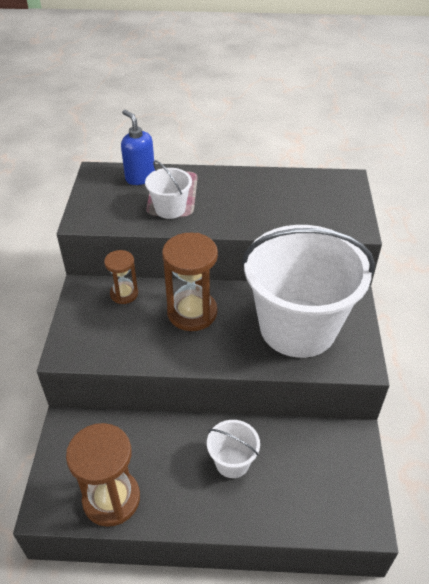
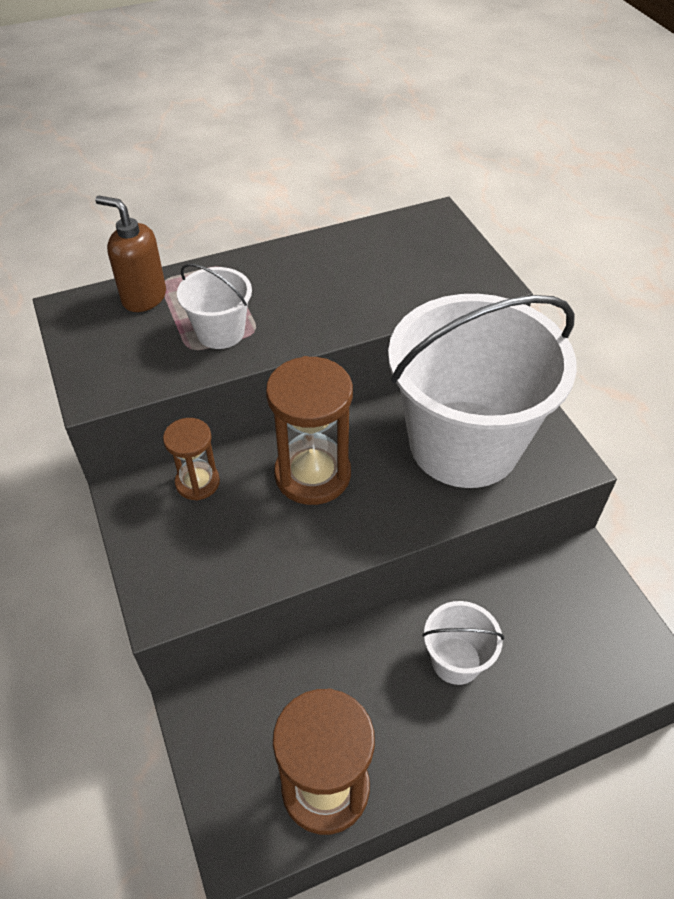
camera: 25 degrees left, 5 degrees up
(140, 177) = (143, 297): blue soap dispenser -> brown soap dispenser

